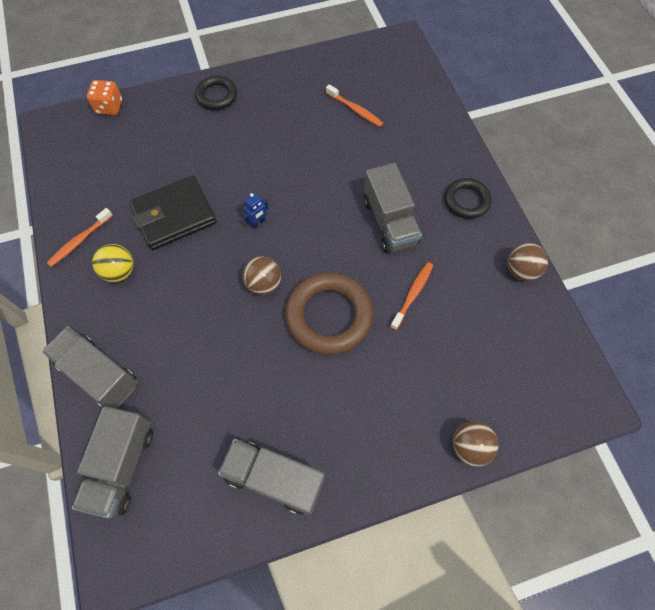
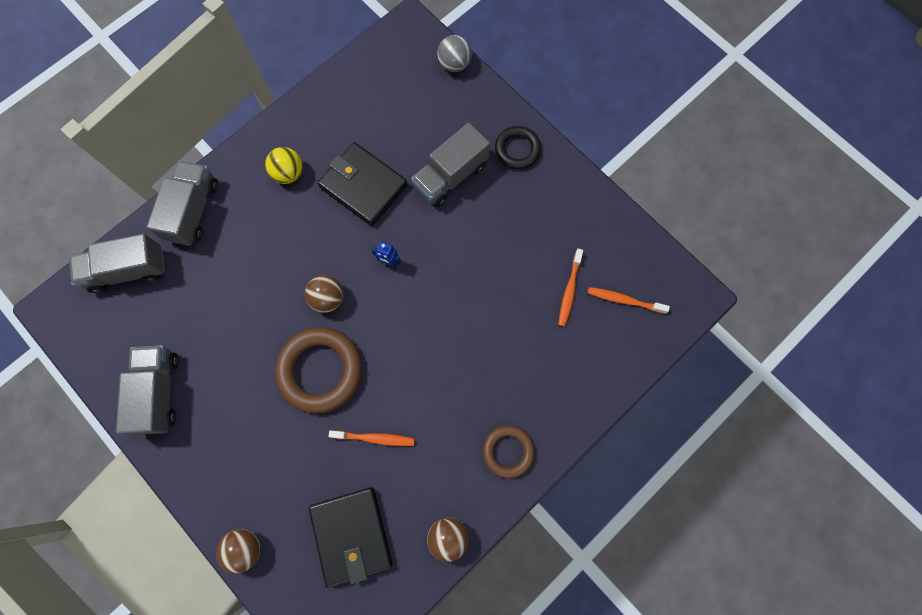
camera: 65 degrees right, 10 degrees up
(80, 241) = (303, 125): orange toothbrush -> orange toothbrush (624, 300)
(109, 107) = (454, 64): orange dice -> grey ball
(389, 222) = (446, 383): grey truck -> grey truck (451, 176)
(466, 201) = (508, 451): black ring -> brown ring
(492, 346) = (351, 535): none -> black wallet

